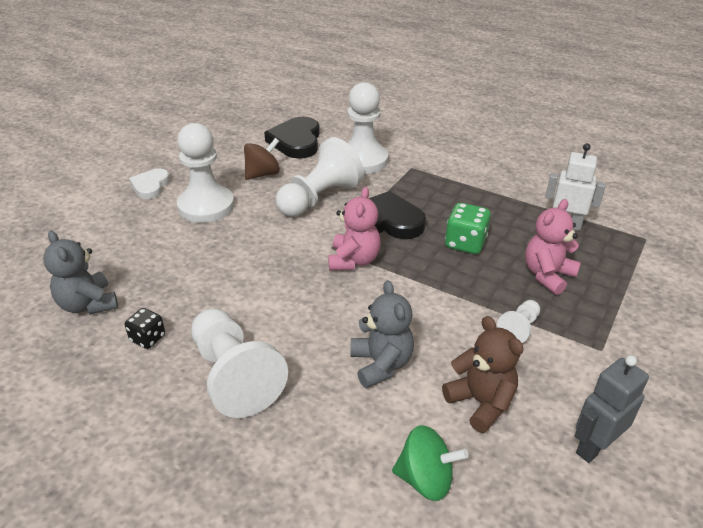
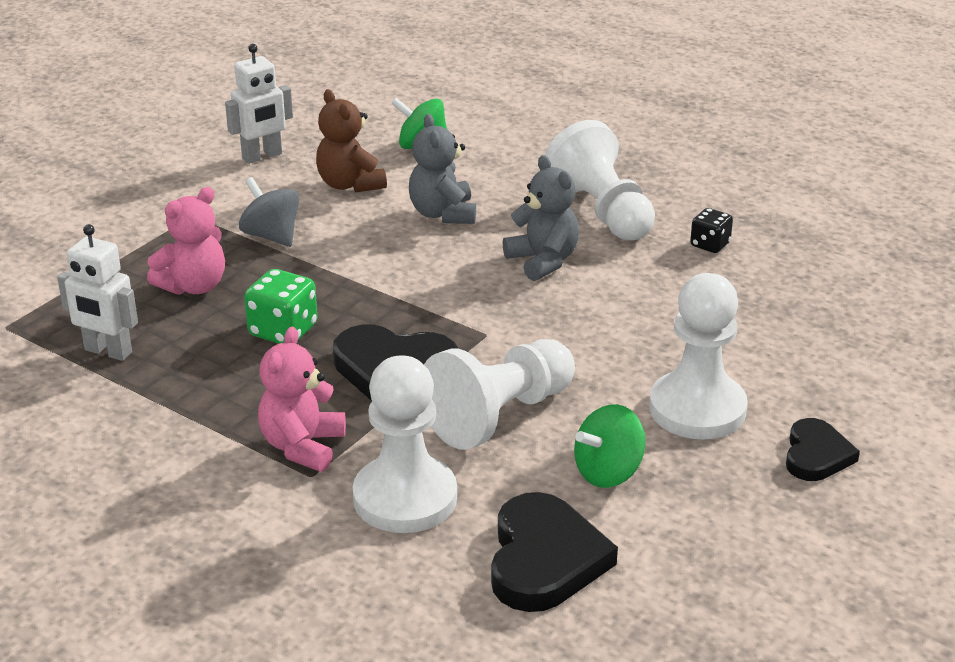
camera: 175 degrees left, 5 degrees down
(88, 304) = (804, 279): grey teddy bear -> grey teddy bear (543, 261)
(150, 186) = (816, 455): white heart -> black heart
(262, 174) = (608, 472): brown spinning top -> green spinning top
(354, 260) = (455, 315): pink teddy bear -> pink teddy bear (302, 446)
(519, 328) = (271, 236): white pawn -> grey spinning top
(594, 446) = (262, 156): grey robot -> white robot

